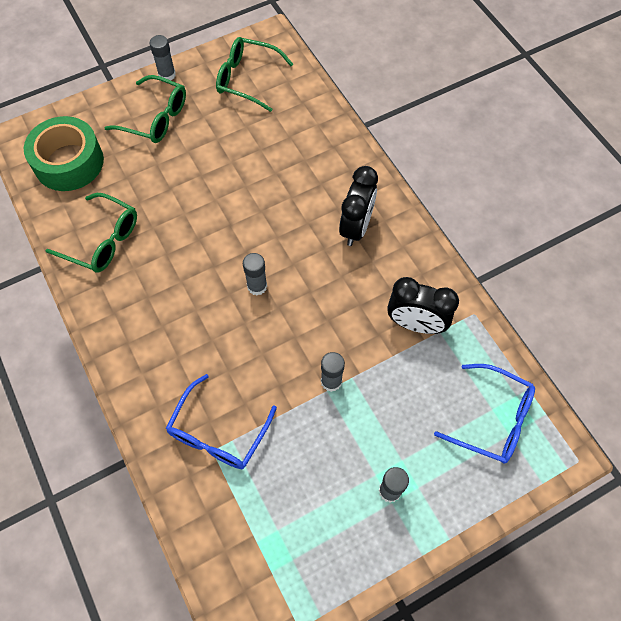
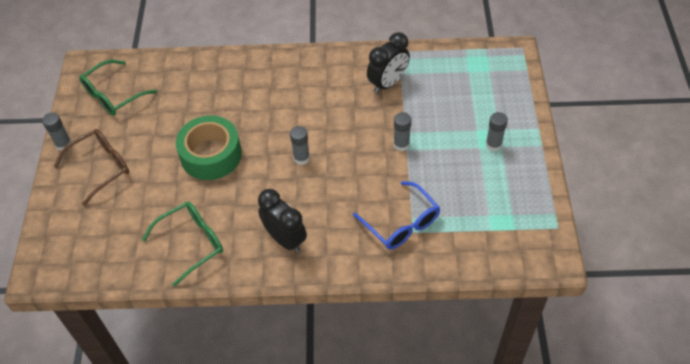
camera: 60 degrees left, 10 degrees down
(69, 162) = (96, 243): green tape -> green tape (211, 155)
(156, 118) = (101, 167): green glasses -> brown glasses
(356, 227) = (293, 84): black clock -> black clock (285, 239)
(493, 419) = (475, 74): blue glasses -> none

